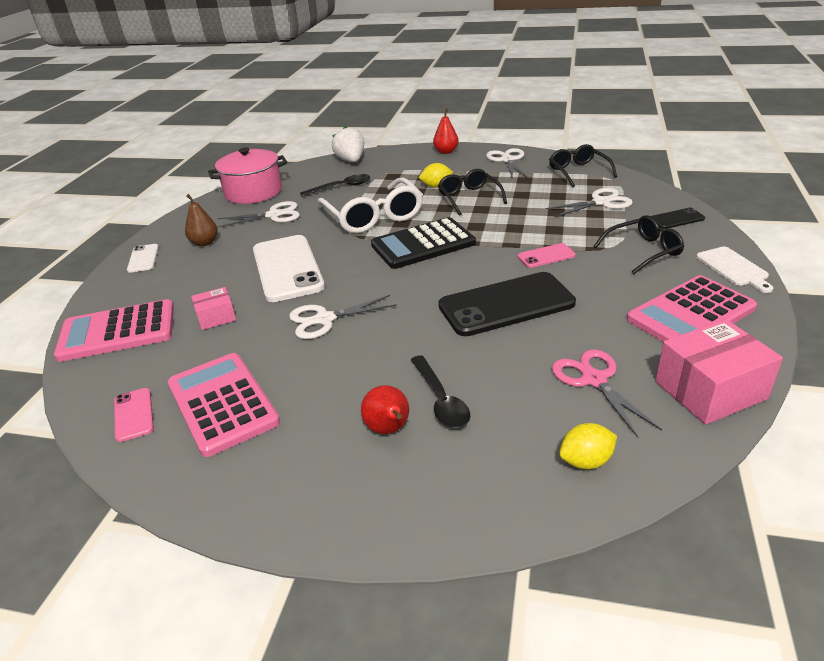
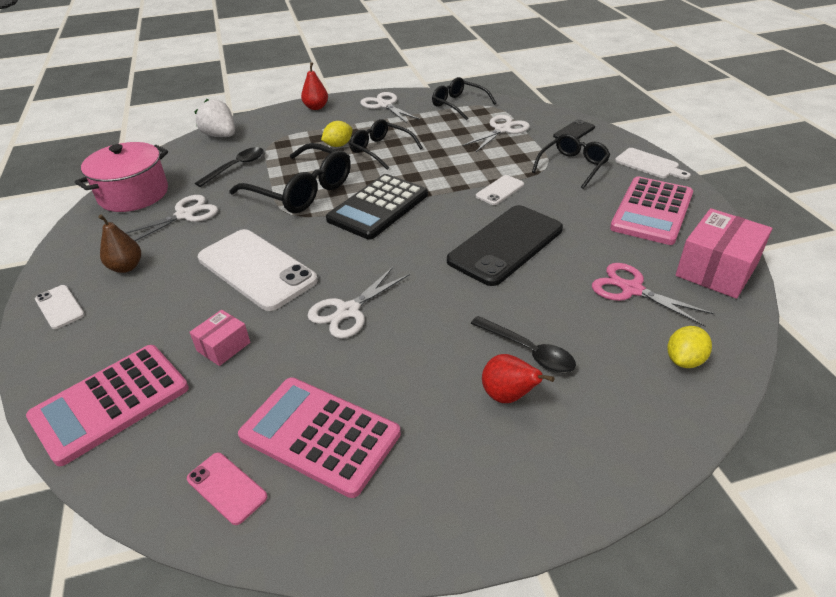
camera: 30 degrees left, 5 degrees up
(374, 216) = (301, 191): white glasses -> black glasses
(546, 256) = (500, 190): pink phone -> white phone

